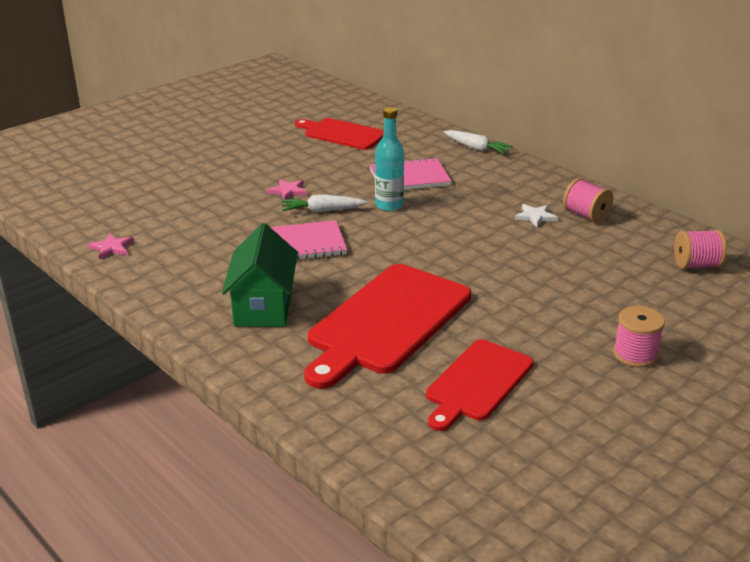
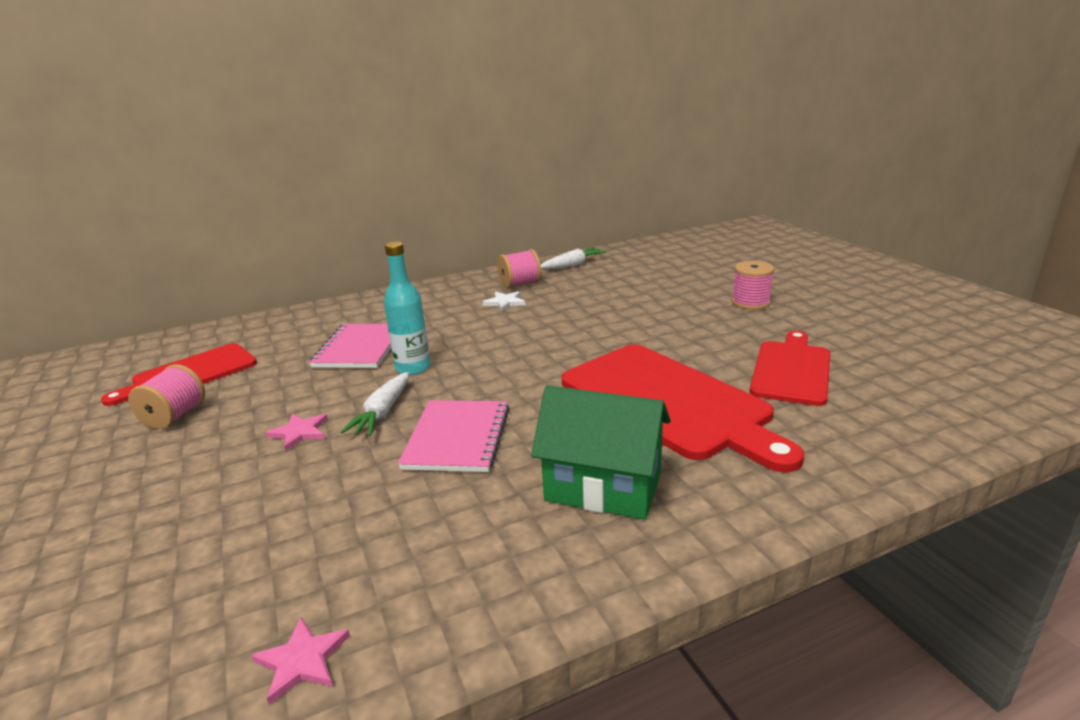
camera: 70 degrees left, 5 degrees down
(476, 148) = (337, 307): white carrot -> white carrot (572, 265)
(477, 383) = (791, 370): red cutting board -> red cutting board turned 120 degrees counterclockwise
(696, 265) = (626, 263): pink spool -> pink spool (174, 416)

